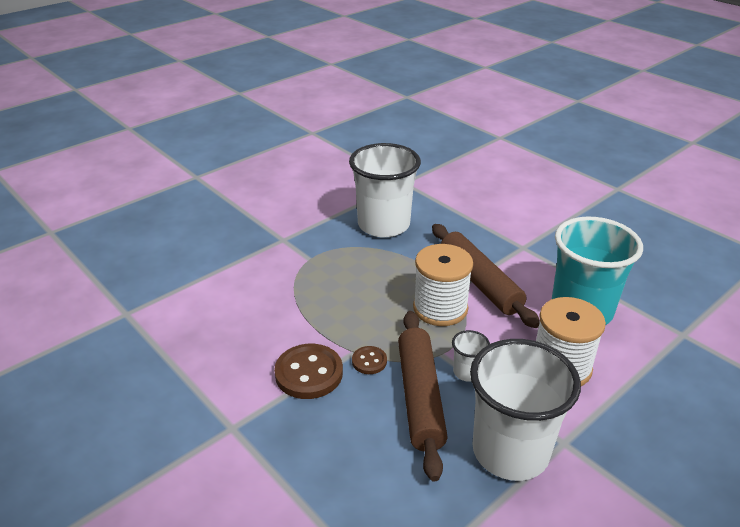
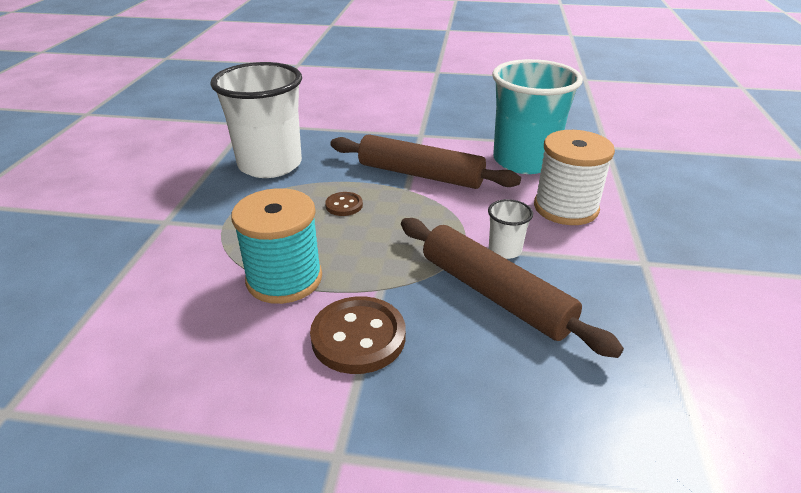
camera: 40 degrees left, 0 degrees up
(308, 313) = (284, 279): none -> turquoise spool
(369, 361) = (407, 289): brown button -> brown button (344, 205)
(440, 308) = (414, 210): white spool -> none
(510, 451) = (621, 294): white cup -> none

